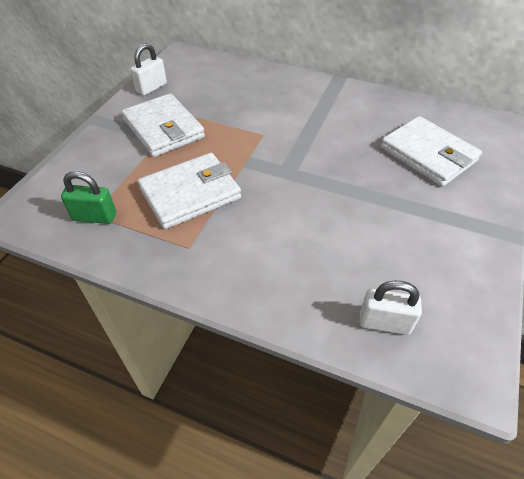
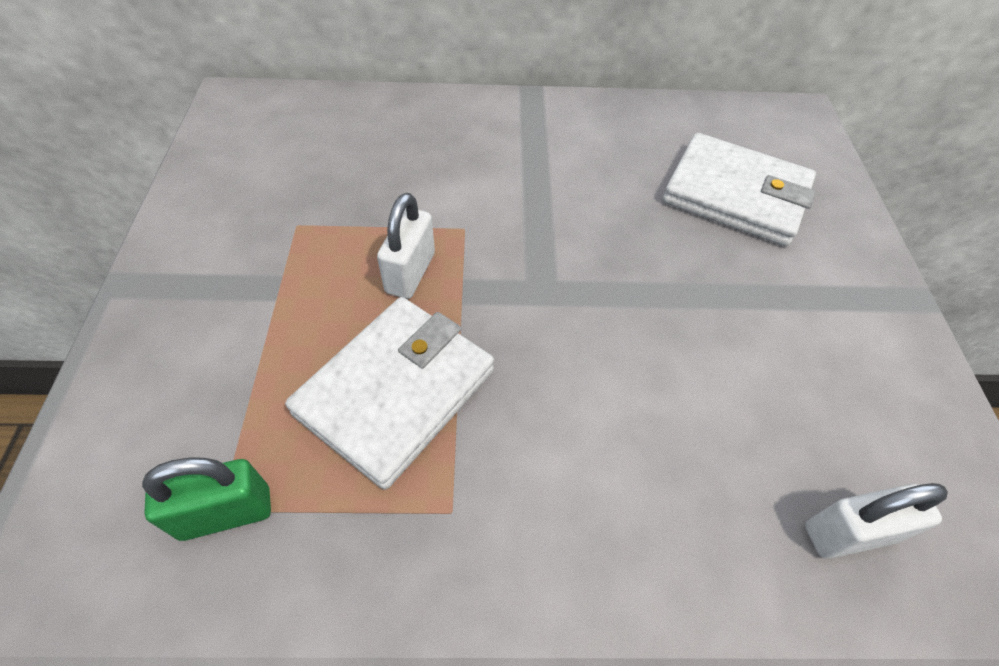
camera: 25 degrees left, 5 degrees up
(151, 88) = (208, 185): white padlock -> white padlock (410, 273)
(163, 129) = (274, 267): white wallet -> none

